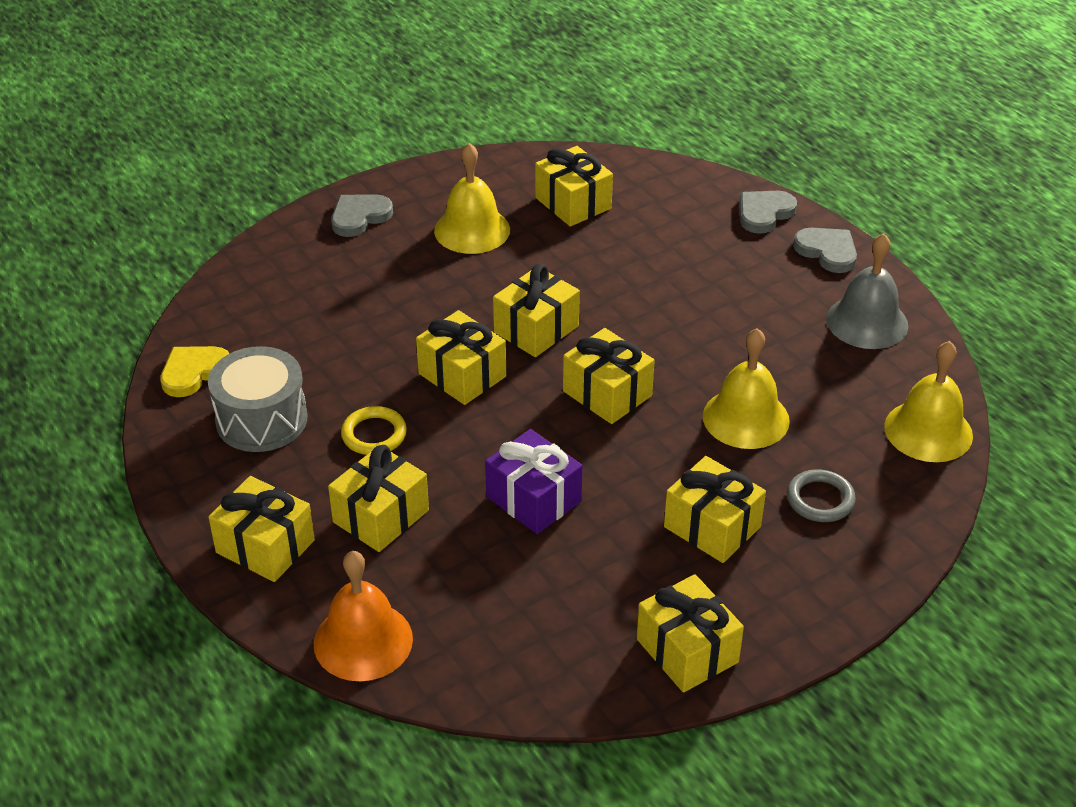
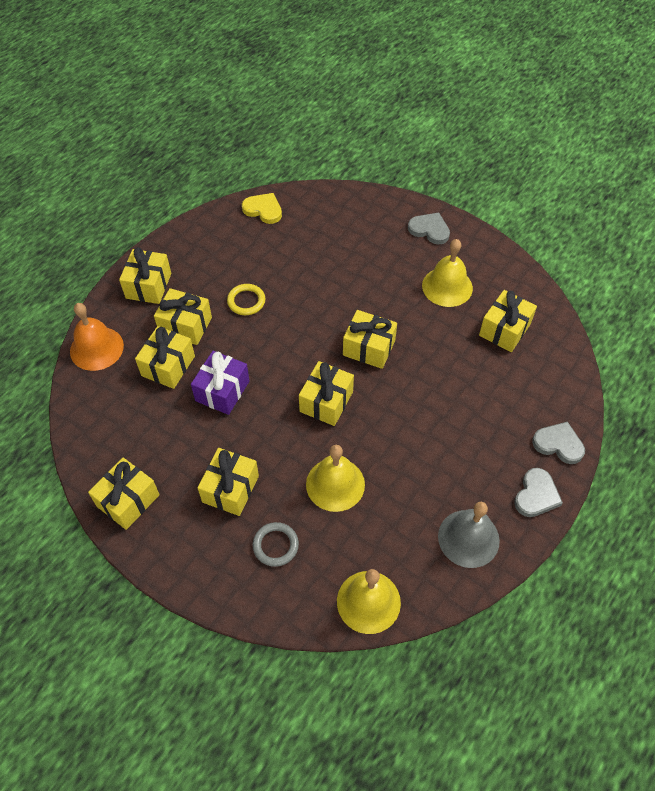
camera: 70 degrees right, 15 degrees up
(261, 419) = (239, 250): grey drum -> none
(462, 375) = (311, 325): yellow gift -> yellow gift (168, 366)

